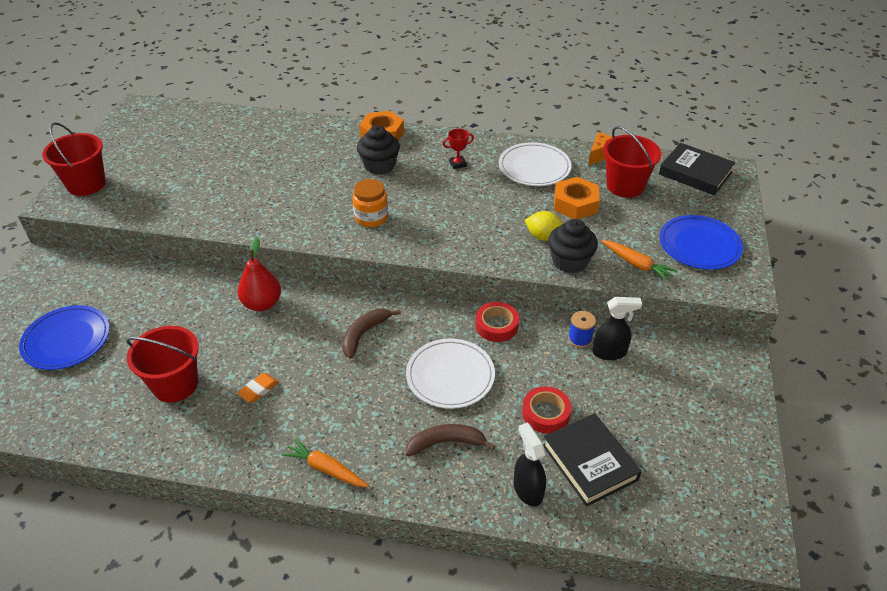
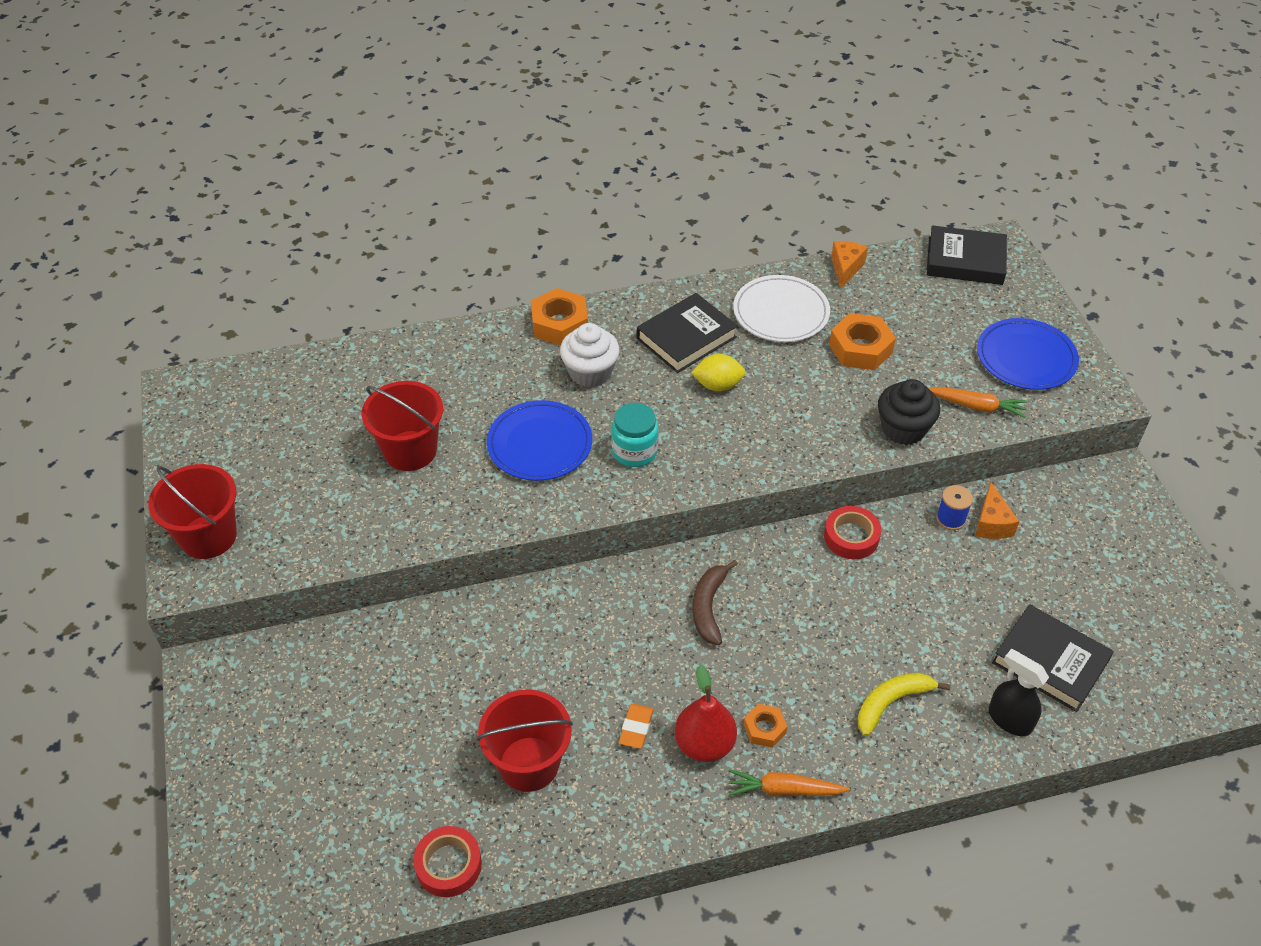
camera: 25 degrees left, 5 degrees up
(67, 340) = (337, 765): blue plate -> blue plate (540, 444)
(262, 304) = (555, 615): red pear -> red pear (704, 744)
(343, 424) = (764, 729): none -> orange nut
(371, 217) = (634, 451): orange jar -> turquoise jar
(379, 165) = (590, 372): black cupcake -> white cupcake
(446, 443) = (891, 703): brown banana -> yellow banana
(450, 376) = (842, 620): white plate -> none
(457, 164) = (686, 338): red trophy -> black book
(543, 237) = (854, 406): yellow lemon -> yellow lemon (718, 385)
(546, 413) = (972, 624): red tape -> red tape (448, 865)
(609, 352) = (991, 523): black spray bottle -> orange cheese
(625, 186) = (900, 304): red bucket -> red bucket (410, 450)

